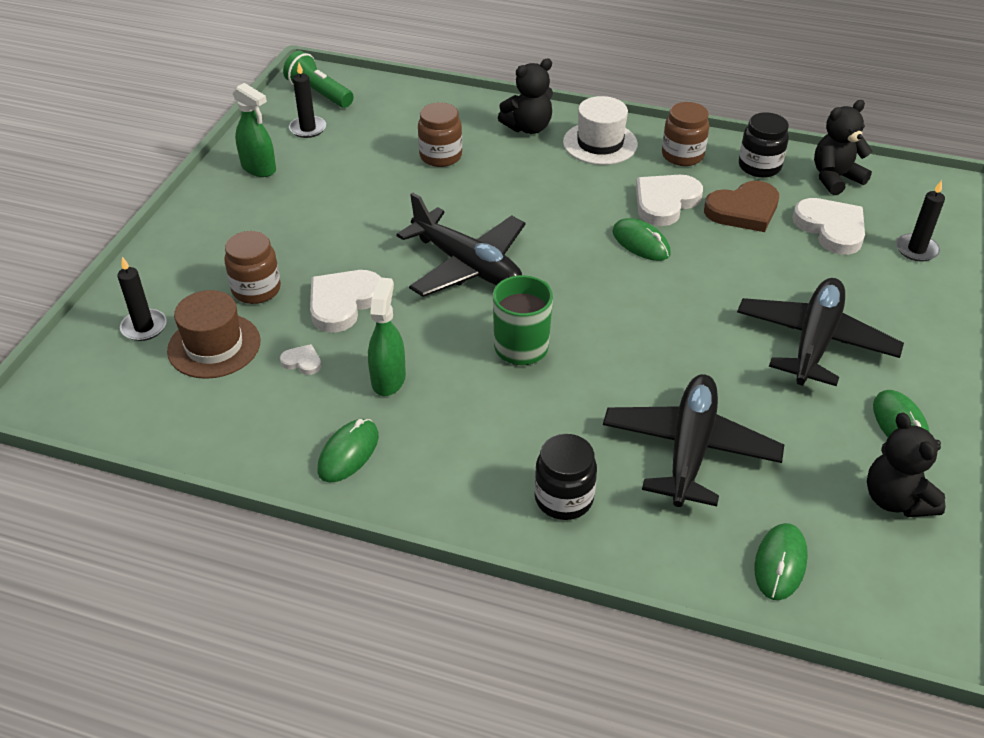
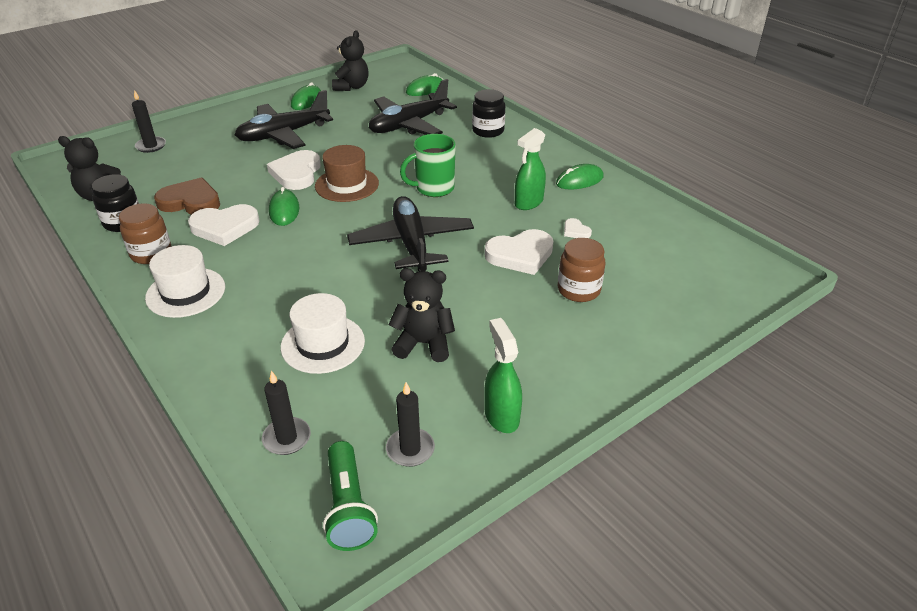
camera: 145 degrees left, 5 degrees down
(144, 327) = (681, 297): black candle -> black candle (287, 438)
(214, 346) = (631, 263): brown hat -> brown hat (347, 185)
(440, 156) = (323, 344): brown jar -> white hat
(528, 127) = (212, 337): black teddy bear -> black teddy bear (424, 344)
(831, 228) = (167, 172): white heart -> white heart (296, 173)

